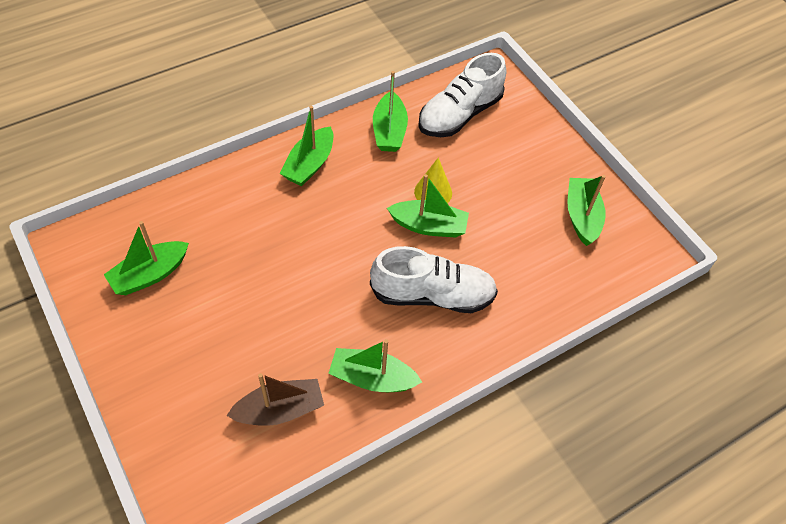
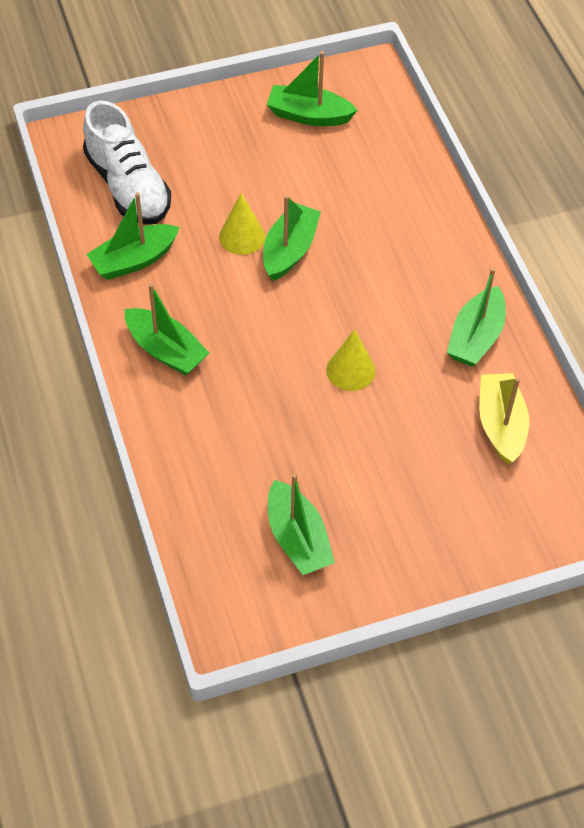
camera: 75 degrees left, 0 degrees up
(280, 410) = (500, 425): brown boat -> yellow boat
(316, 287) = (350, 370): none -> yellow cone
(389, 131) = (134, 260): green boat -> green boat turned 135 degrees clockwise
(432, 295) = (383, 265): white shoe -> none

